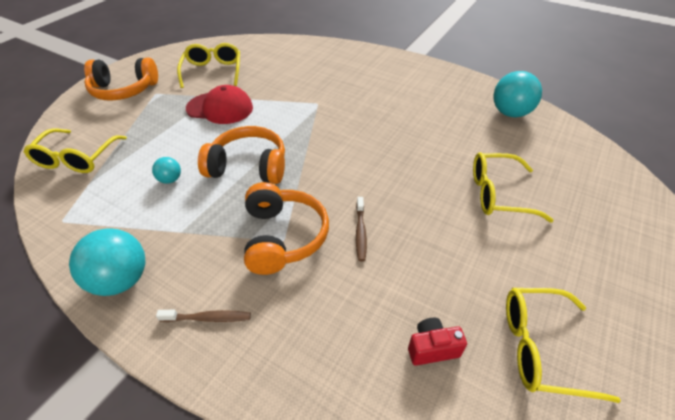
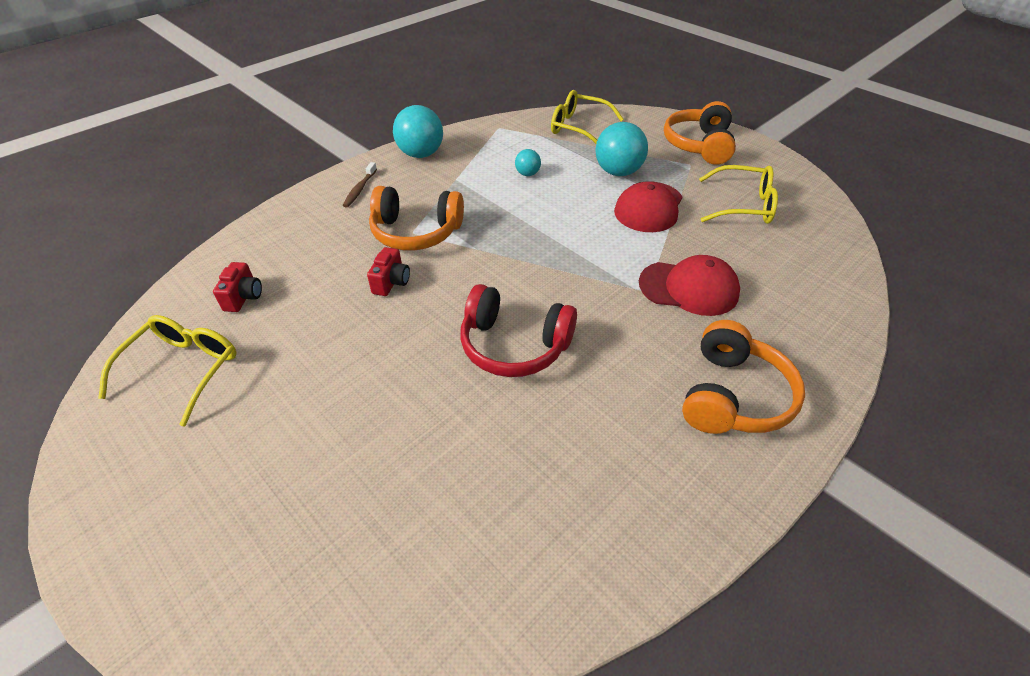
camera: 105 degrees right, 0 degrees up
(248, 166) = (528, 220): orange headphones -> orange headphones (733, 396)
(309, 88) = (689, 288): none -> red cap
(360, 232) = (391, 282): brown toothbrush -> red camera
(394, 149) = (514, 345): none -> red headphones
(498, 194) = (377, 428): yellow glasses -> none
(510, 113) = (563, 551): turquoise ball -> turquoise ball (618, 172)

